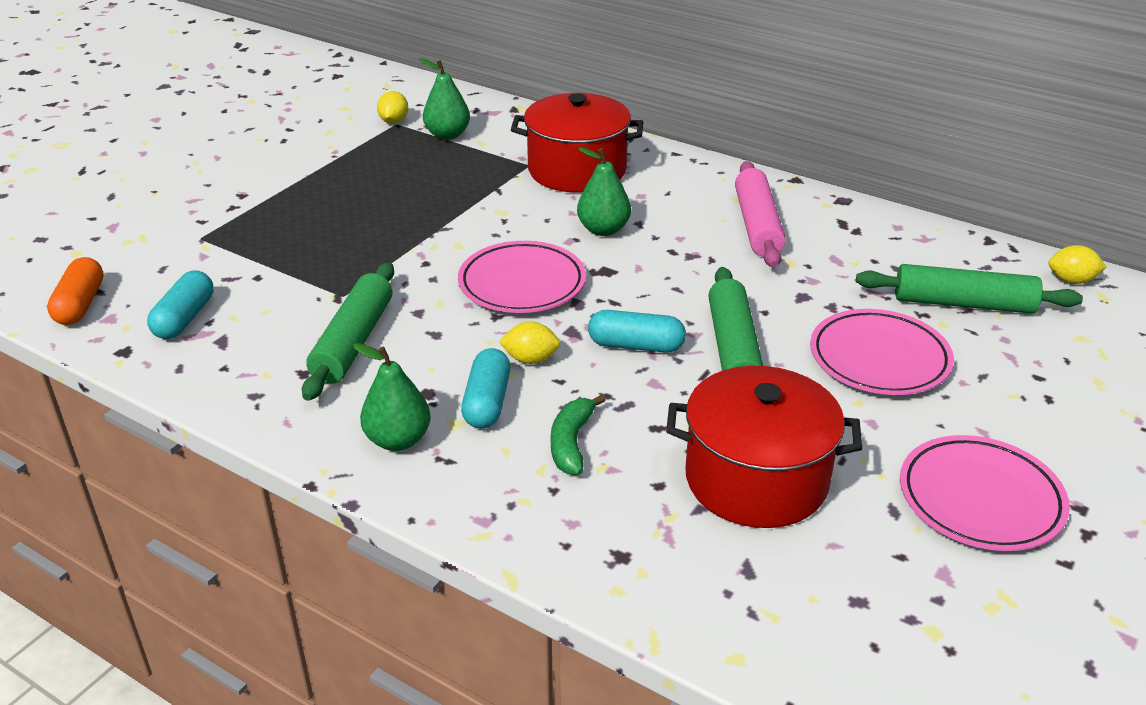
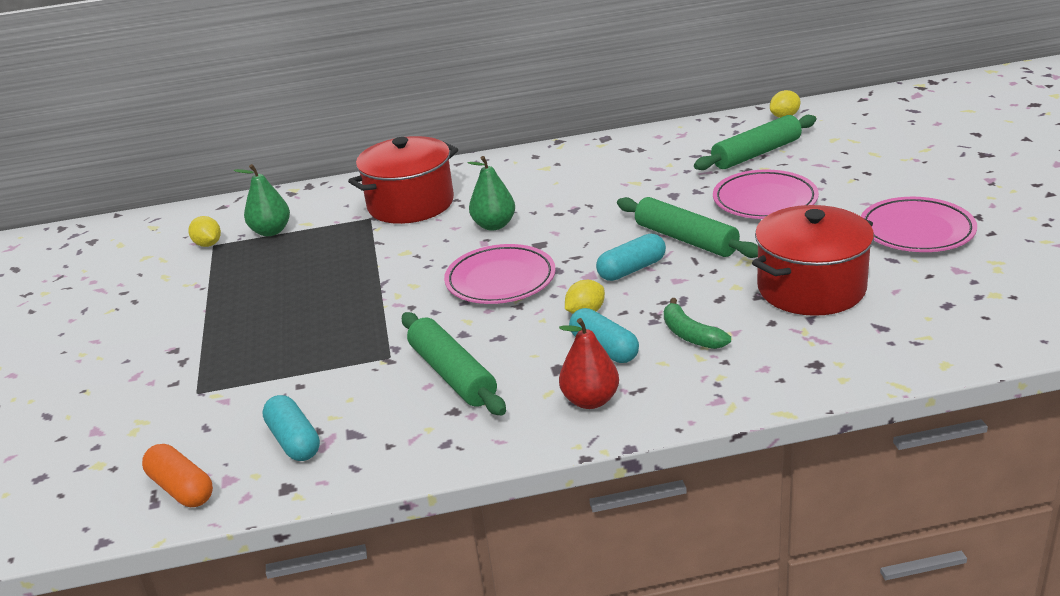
camera: 40 degrees left, 5 degrees down
(398, 440) = (590, 400): green pear -> red pear
(757, 225) = (582, 174): pink rolling pin -> none

